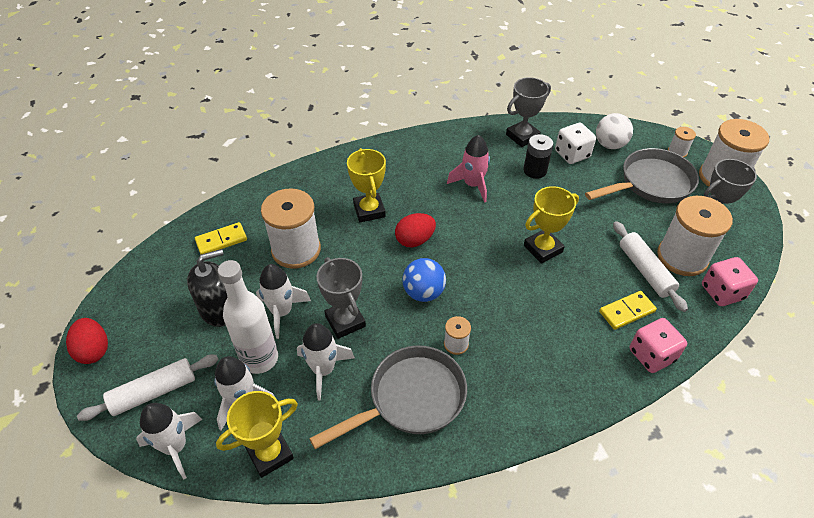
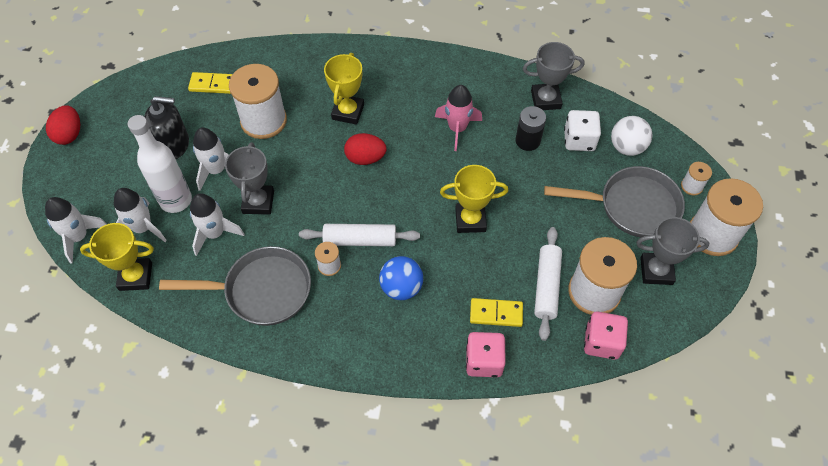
camera: 30 degrees right, 10 degrees up
(154, 392) = (89, 188): white rolling pin -> white rolling pin (360, 240)
(423, 293) = (337, 209): blue ball -> blue ball (401, 287)

